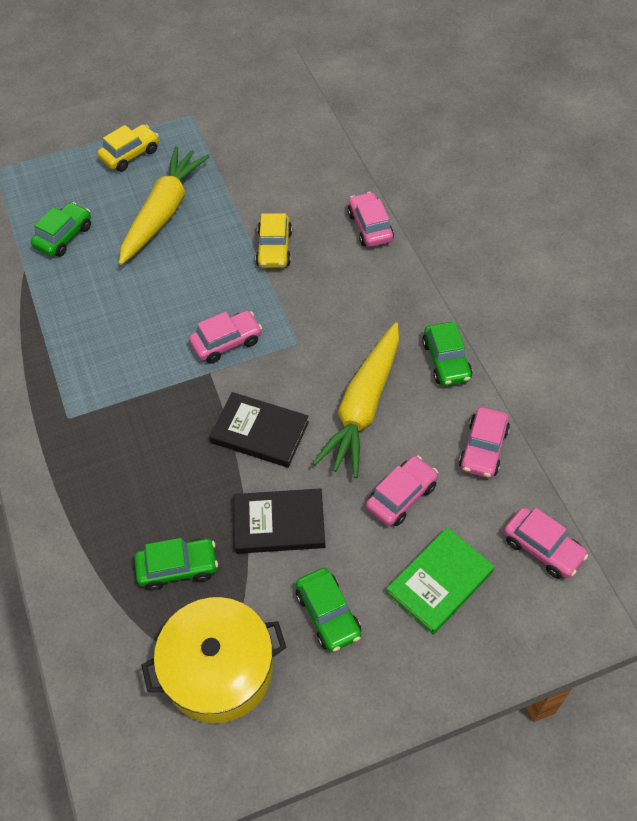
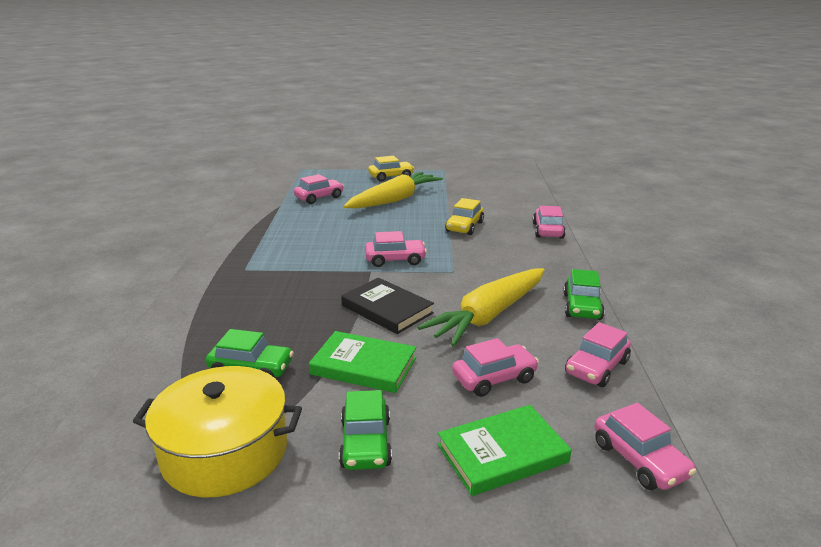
camera: 20 degrees right, 30 degrees down
(64, 236) = (319, 197): green car -> pink car
(279, 524) = (363, 366): black book -> green book

